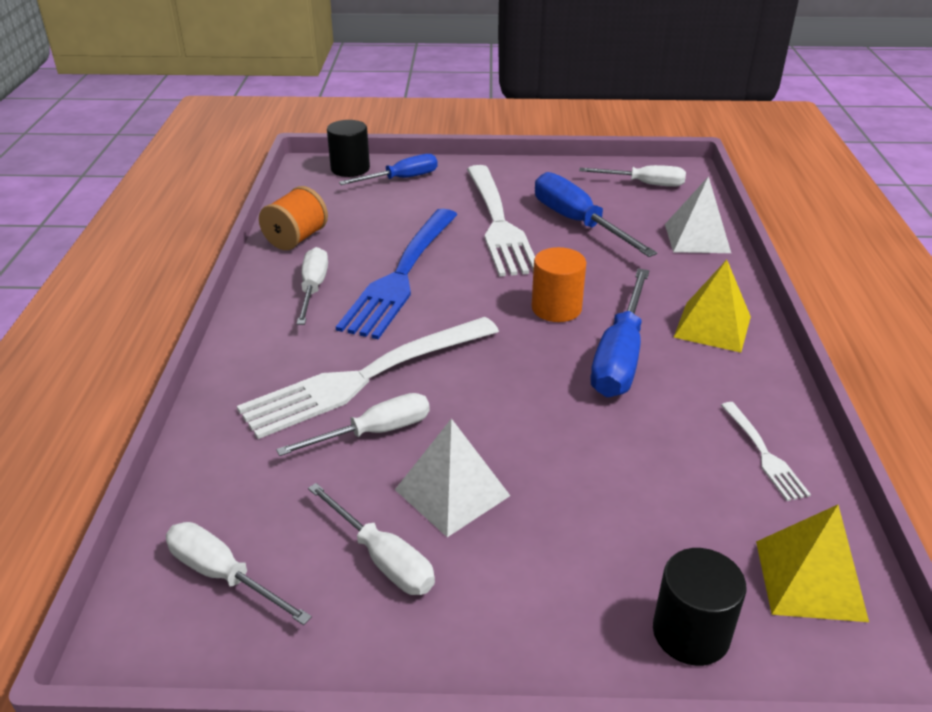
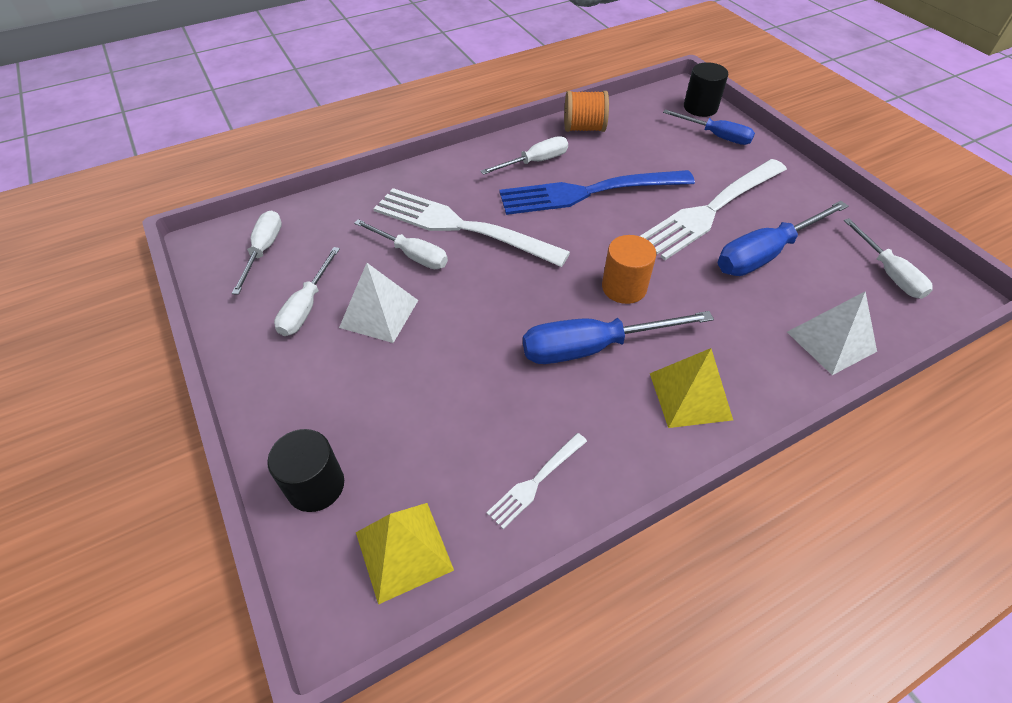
camera: 60 degrees right, 15 degrees up
(578, 223) = (765, 254): blue screwdriver -> blue screwdriver turned 150 degrees counterclockwise

